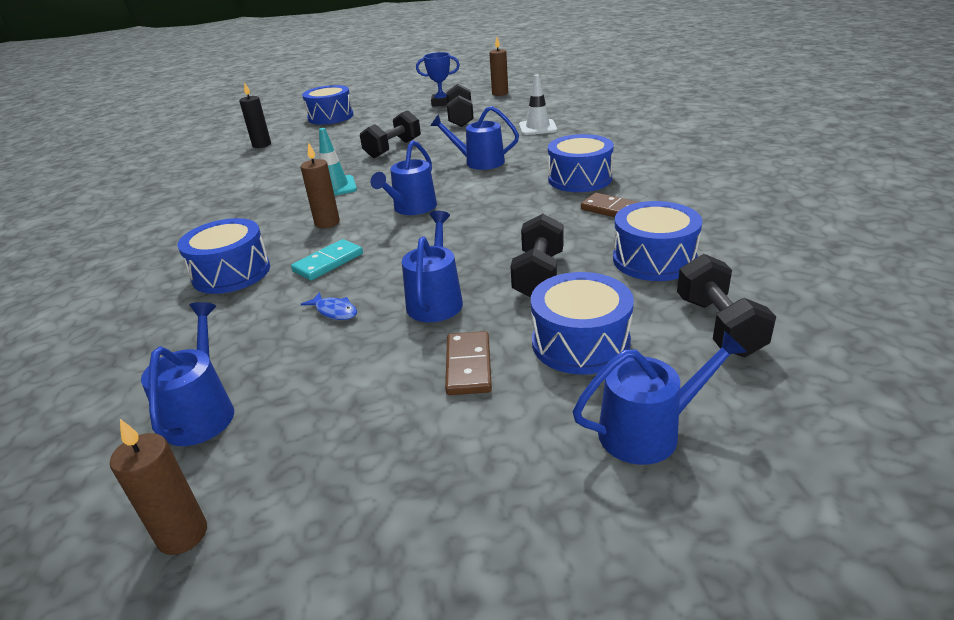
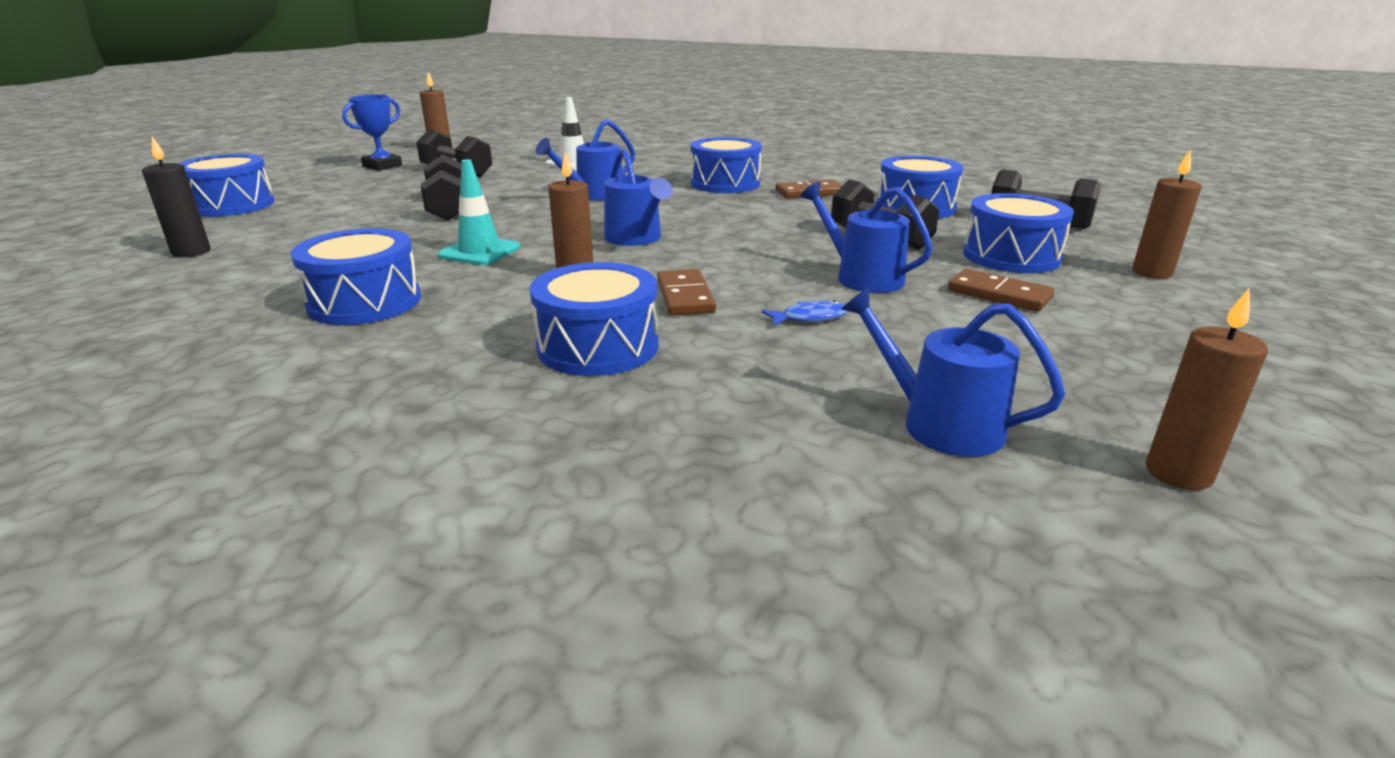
camera: 55 degrees left, 5 degrees down
(238, 201) = (365, 302): none -> blue drum
(328, 262) = (685, 296): turquoise domino -> brown domino
(648, 431) = (1151, 272): blue watering can -> brown candle

